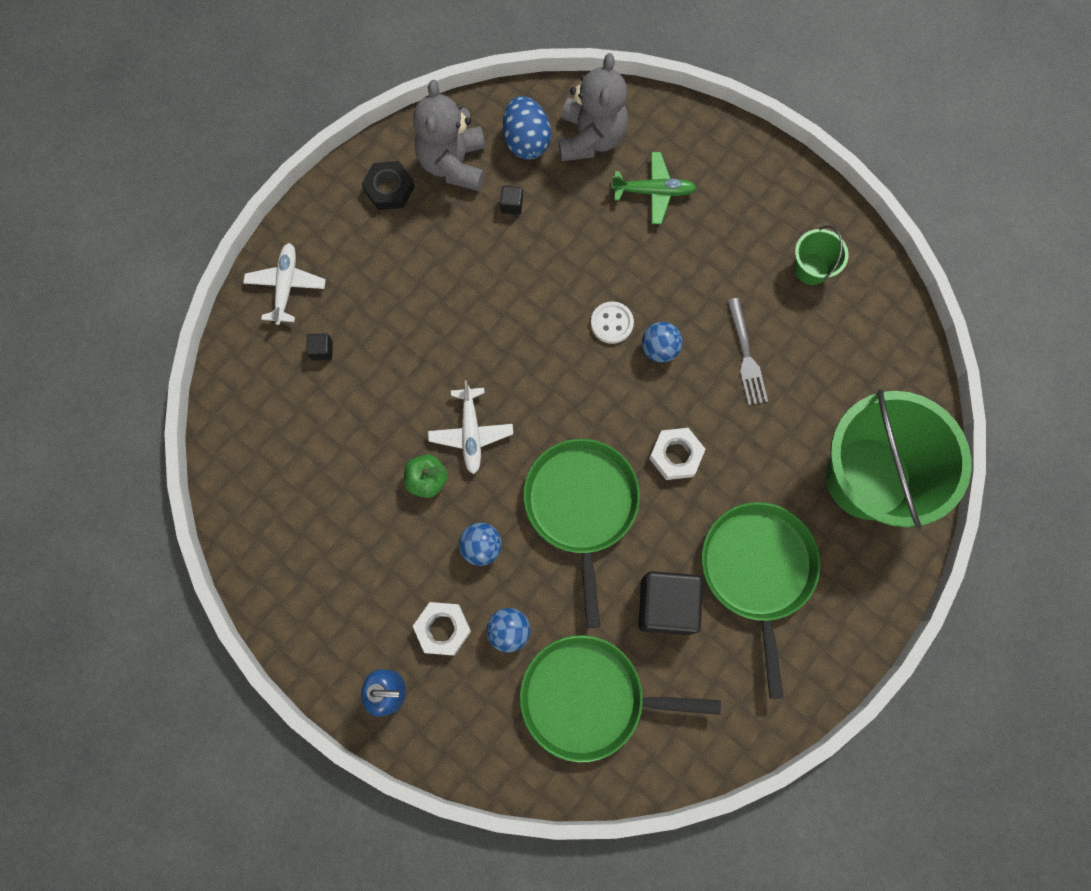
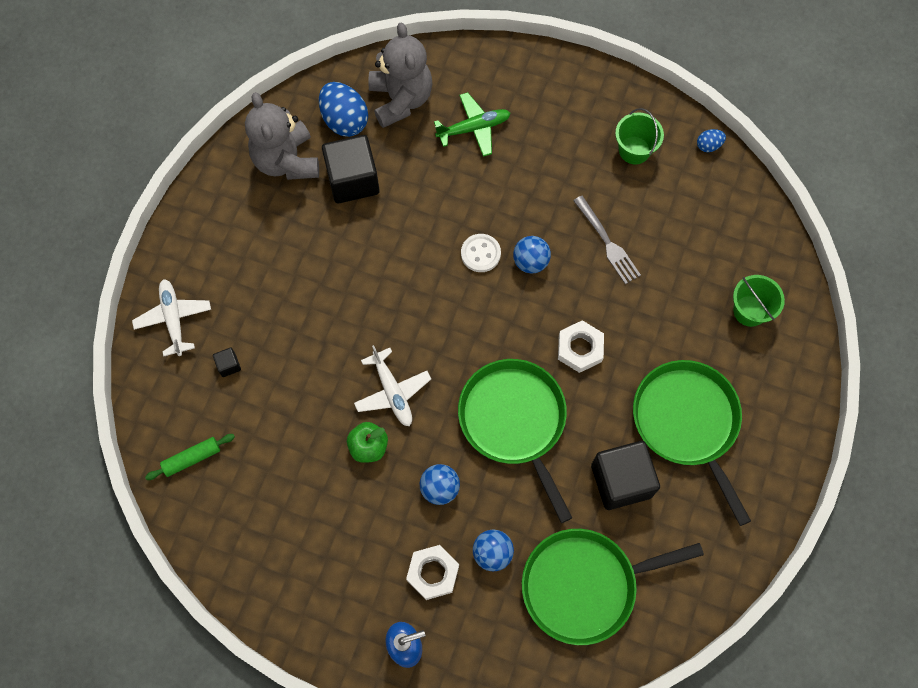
camera: 20 degrees left, 5 degrees down
(253, 430) = (192, 458): none -> green rolling pin
(389, 189) = (236, 202): black nut -> none
(512, 205) = (353, 180): black cube -> black cube, size x2.40
(868, 478) = (749, 311): green bucket -> green bucket, size x0.43
(891, 290) = (708, 146): none -> blue egg

